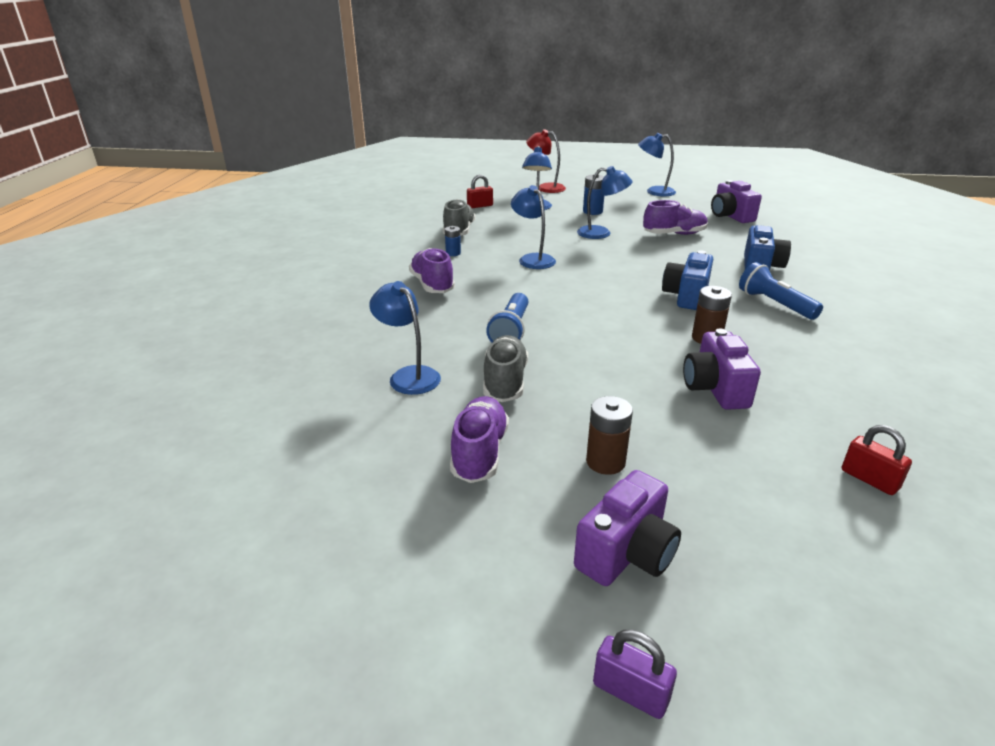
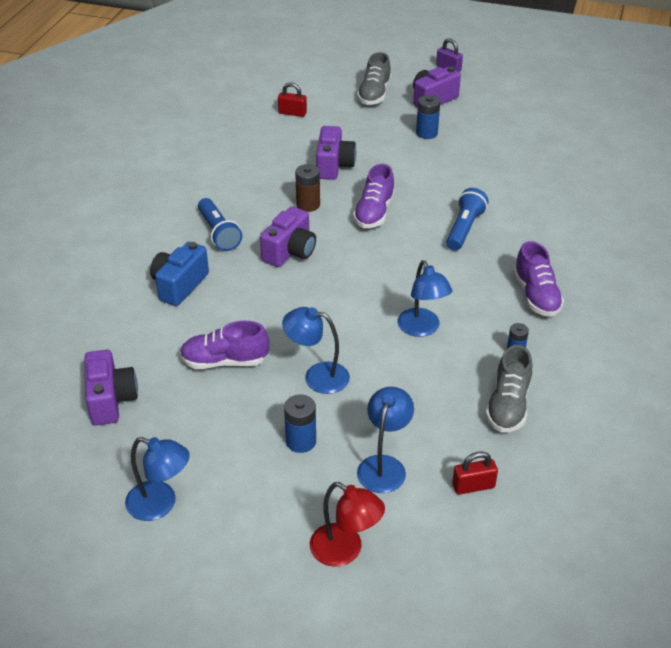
camera: 170 degrees left, 10 degrees up
(408, 375) = (545, 196): blue lamp -> none
(479, 453) = (497, 144): purple shoe -> purple shoe (374, 213)
(505, 382) = (476, 185): grey shoe -> grey shoe (374, 95)
(605, 462) = (426, 133): brown battery -> blue battery
(686, 296) = (290, 252): blue camera -> purple camera
(869, 479) = (292, 113): red padlock -> red padlock turned 45 degrees counterclockwise

